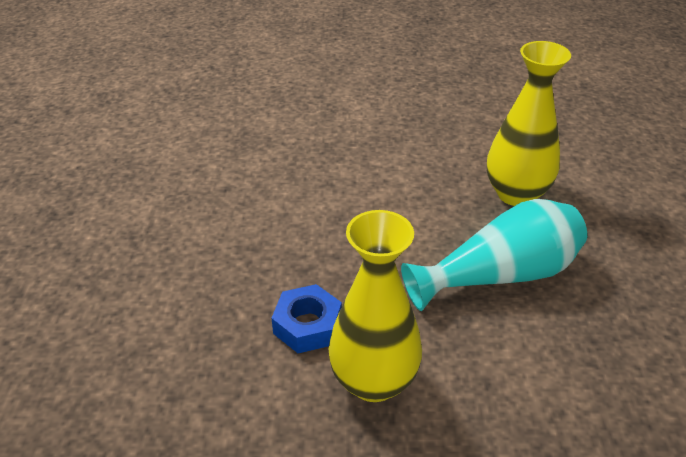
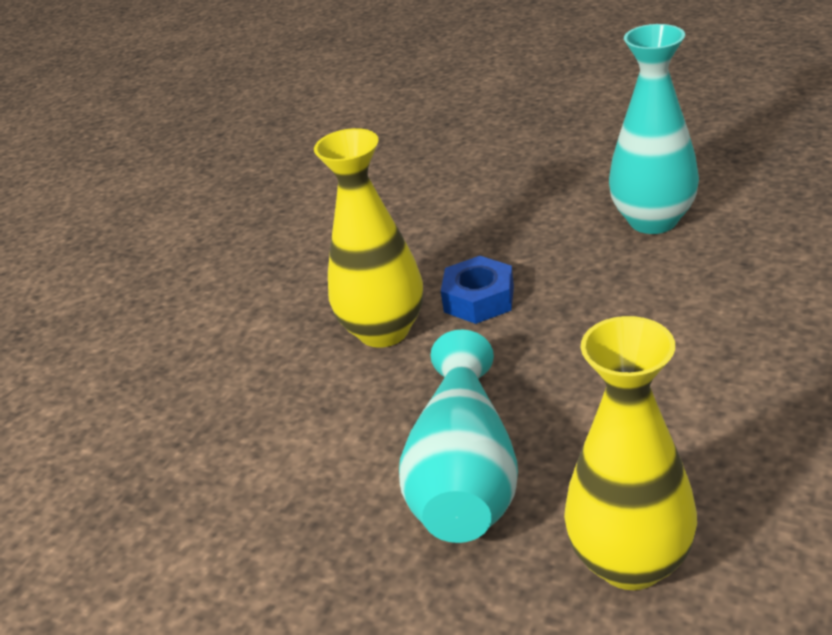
camera: 120 degrees right, 5 degrees down
(170, 243) = (653, 220): none -> turquoise vase

